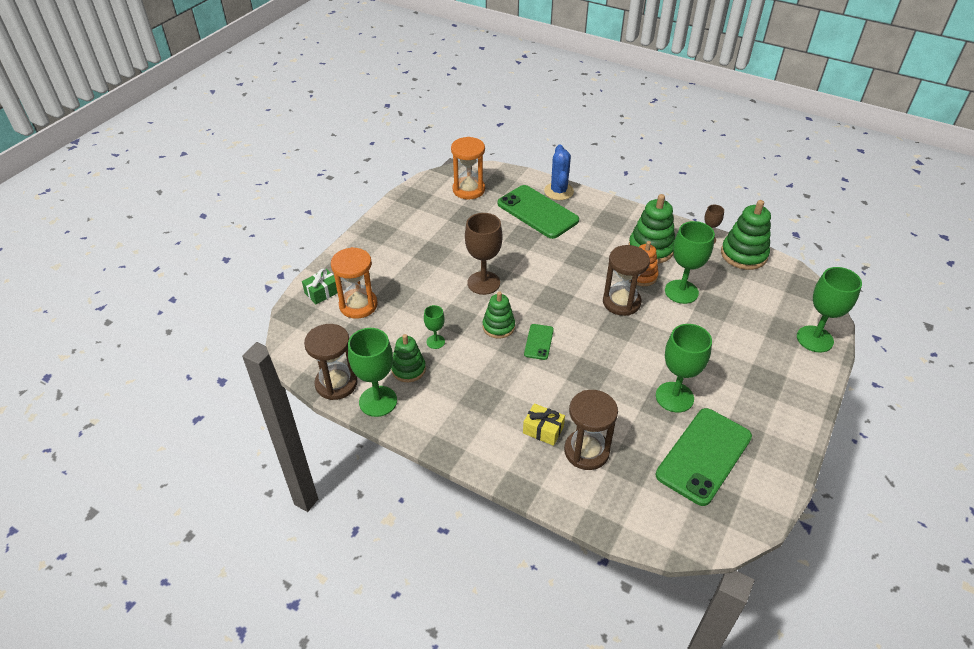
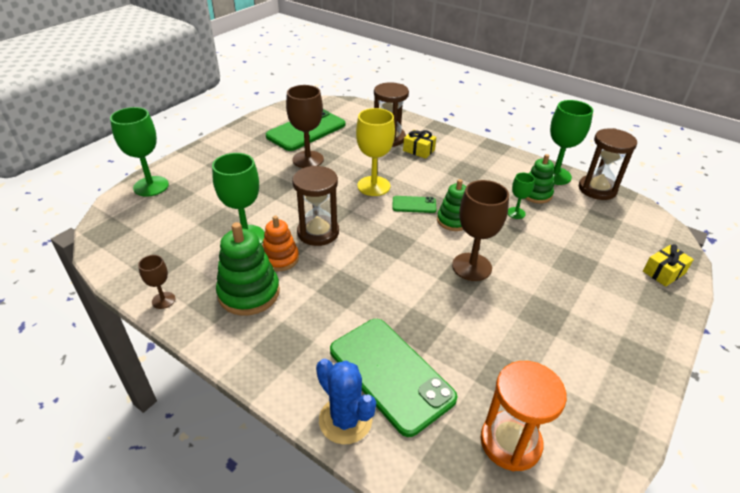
camera: 175 degrees left, 5 degrees down
(322, 292) = (663, 272): green gift -> yellow gift
(358, 305) = (612, 254): orange hourglass -> none
(539, 342) = (414, 205): green phone -> green phone turned 75 degrees clockwise
(558, 191) = (345, 420): blue cactus -> blue cactus turned 45 degrees counterclockwise
(585, 363) = (373, 186): none -> yellow goblet
(674, 397) = (308, 159): green goblet -> brown goblet
(743, 255) = (136, 274): green stacking toy -> none

